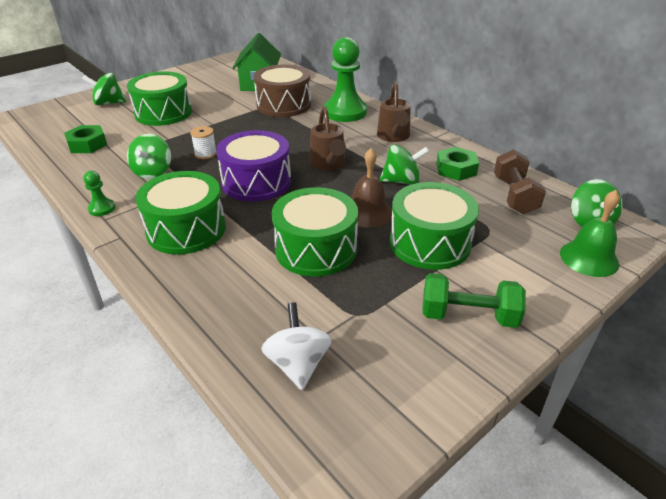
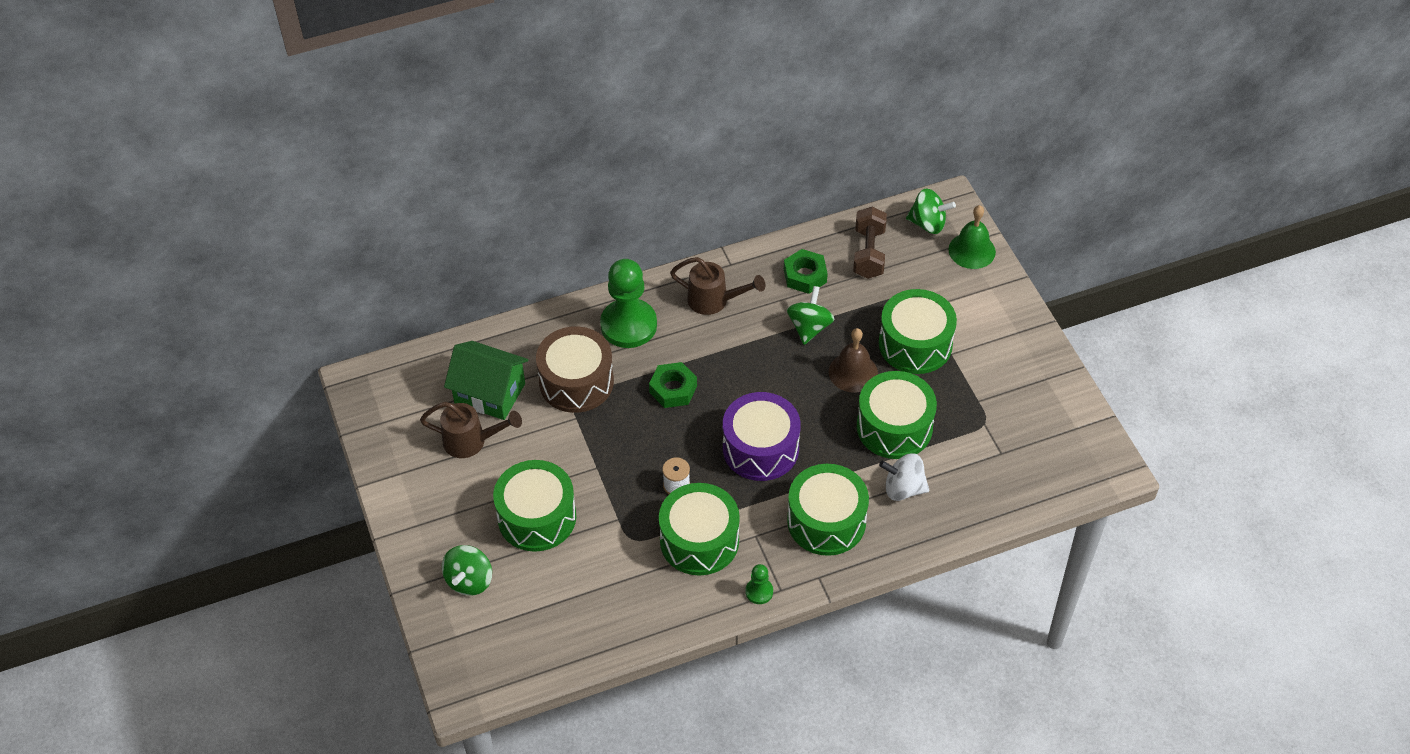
camera: 70 degrees left, 15 degrees up
(87, 144) = (596, 606): green nut -> green nut (673, 389)
(153, 172) = (699, 540): green spinning top -> green drum
(298, 364) = (1023, 472): white spinning top -> white spinning top (903, 488)
(328, 165) = (751, 377): brown watering can -> brown watering can (471, 441)
(468, 316) = (1009, 355): green dumbbell -> none
(514, 195) = (868, 253): brown dumbbell -> brown dumbbell turned 75 degrees clockwise

